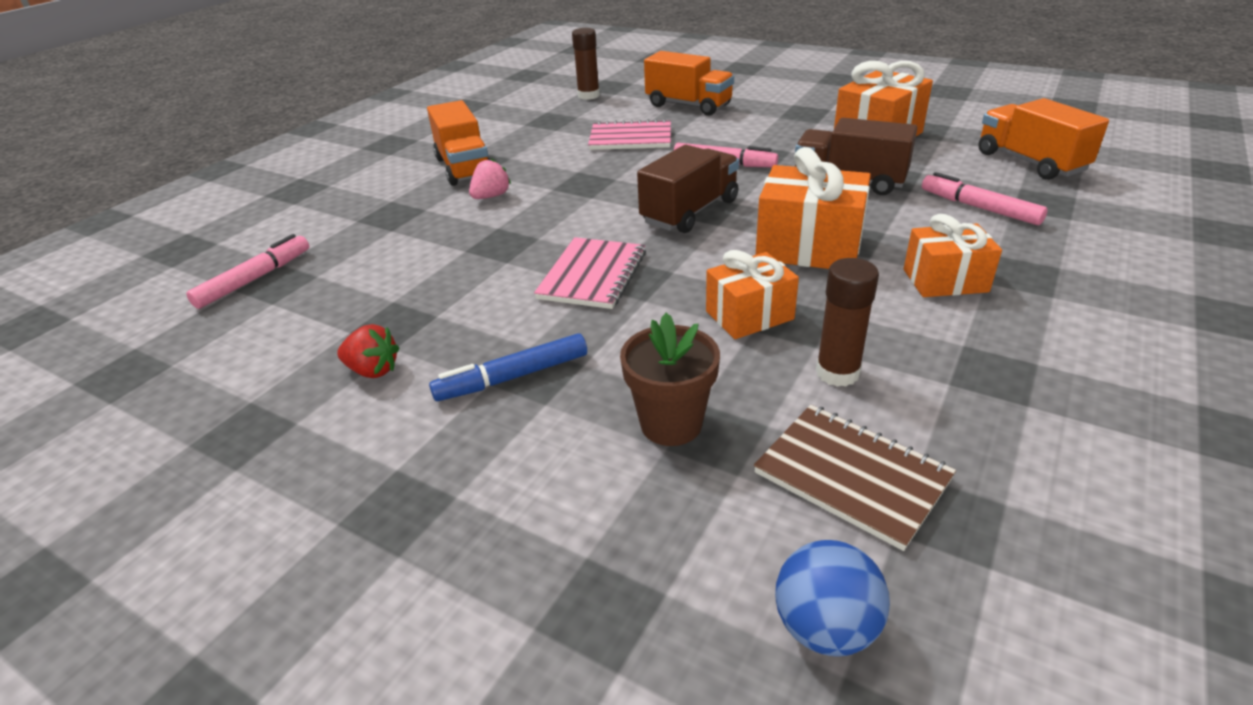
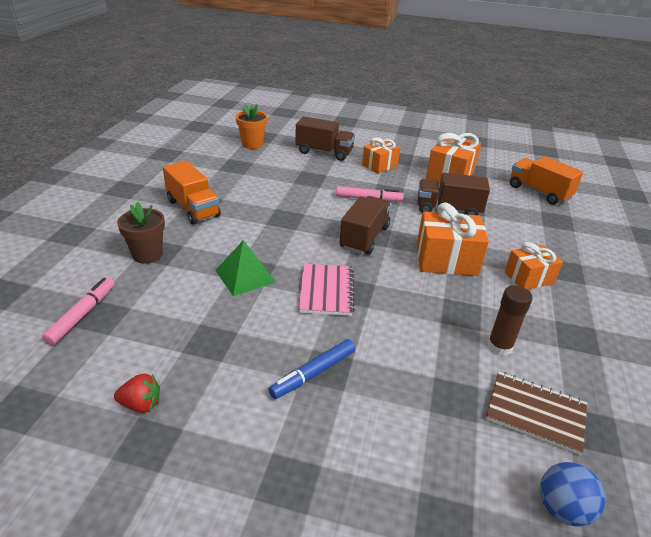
camera: 20 degrees left, 0 degrees up
(373, 370) = (216, 380): red strawberry -> red strawberry (141, 404)
(487, 249) = (245, 276): none -> green pyramid
(491, 196) = (225, 232): pink strawberry -> none
(588, 96) = (252, 144): brown glue stick -> orange flower pot
(630, 138) = (298, 180): pink notebook -> none
(671, 424) = (425, 394): brown flower pot -> brown flower pot (147, 255)
(688, 105) = (324, 152): orange truck -> brown truck
(749, 315) = (434, 312): orange gift -> orange gift (379, 165)
(979, 208) = (525, 226): pink marker -> none

